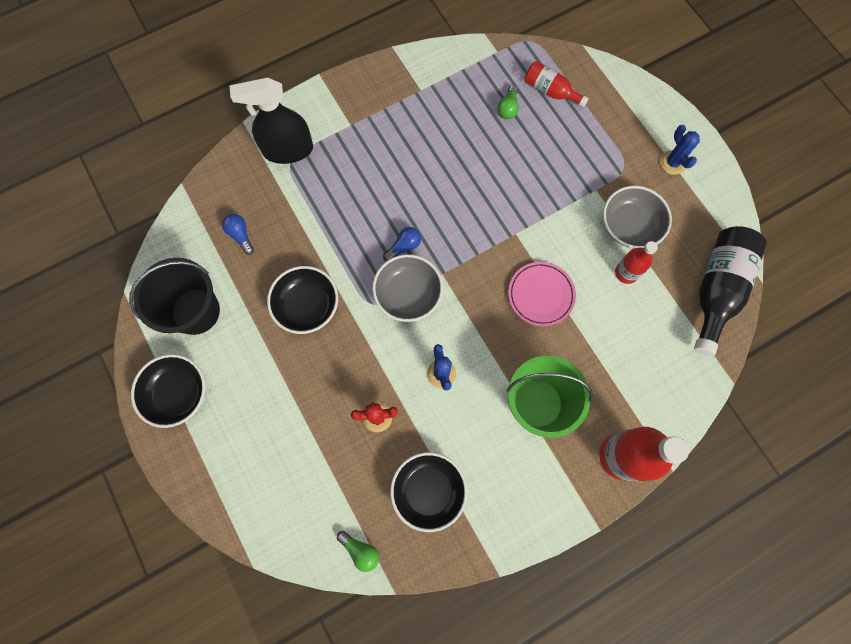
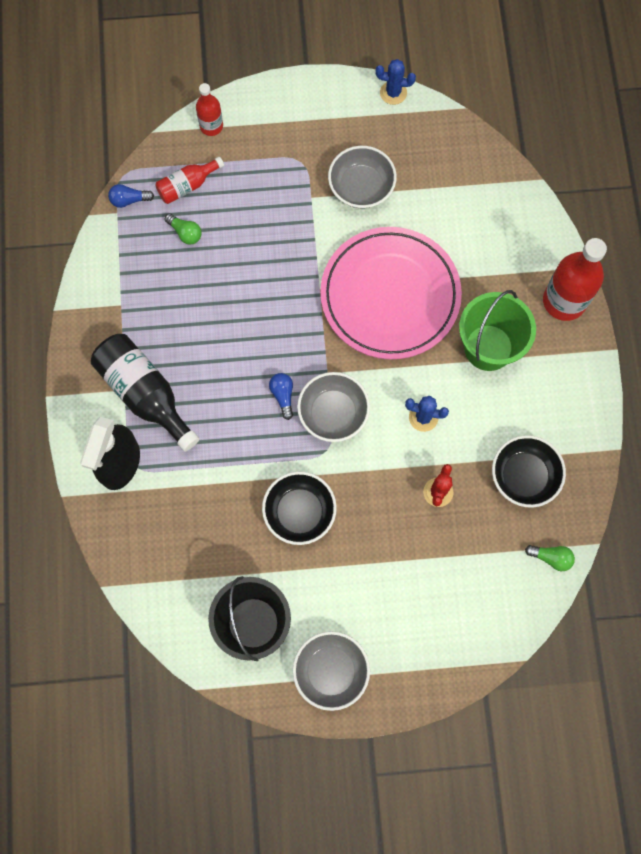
camera: 65 degrees left, 0 degrees up
(178, 393) = (331, 671): black bowl -> grey bowl
(240, 235) = (192, 547): blue light bulb -> blue light bulb (129, 200)
(360, 550) = (551, 558): green light bulb -> green light bulb turned 45 degrees clockwise
(541, 295) = (390, 296): pink plate -> pink plate, size x2.06
(626, 273) = (404, 213): red bottle -> red bottle (211, 126)
(672, 163) = (318, 118): blue cactus -> blue cactus (393, 93)
(716, 290) = (455, 148): black bottle -> black bottle (145, 394)

